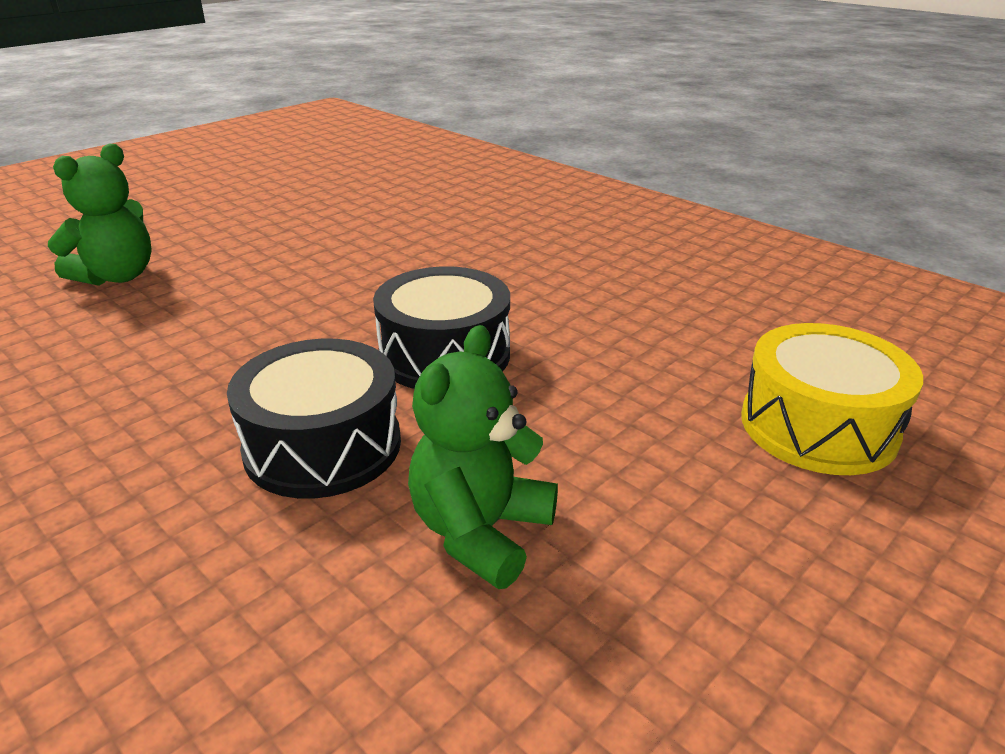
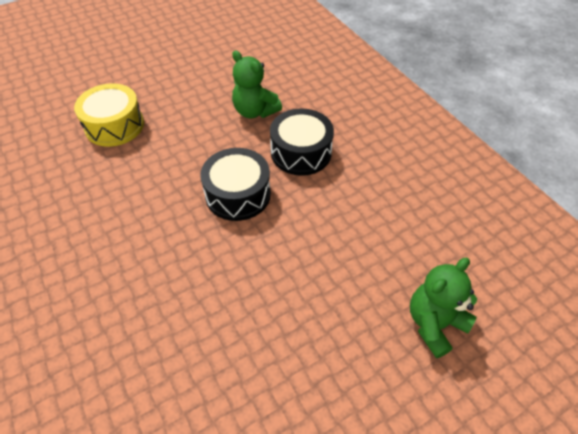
camera: 165 degrees left, 20 degrees up
(480, 532) = (255, 111): green teddy bear -> green teddy bear turned 90 degrees clockwise

